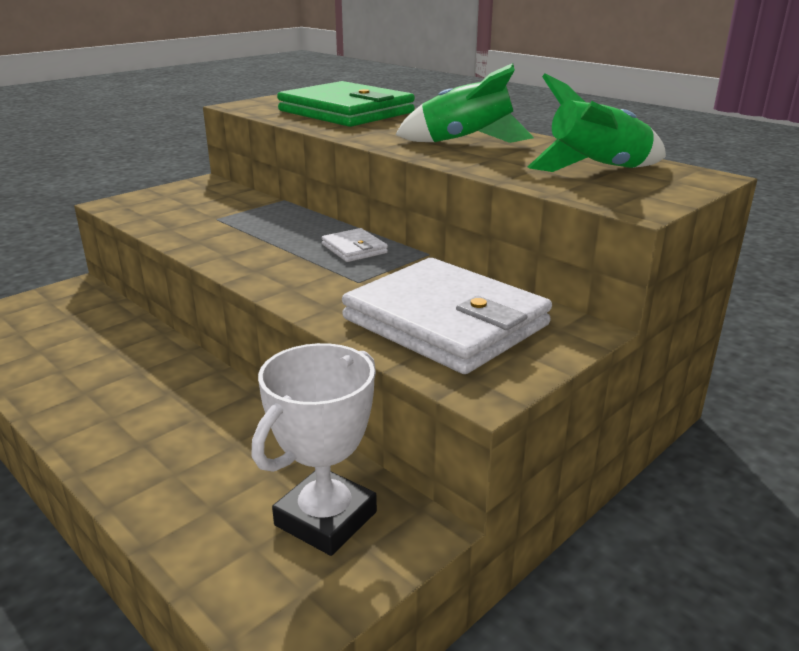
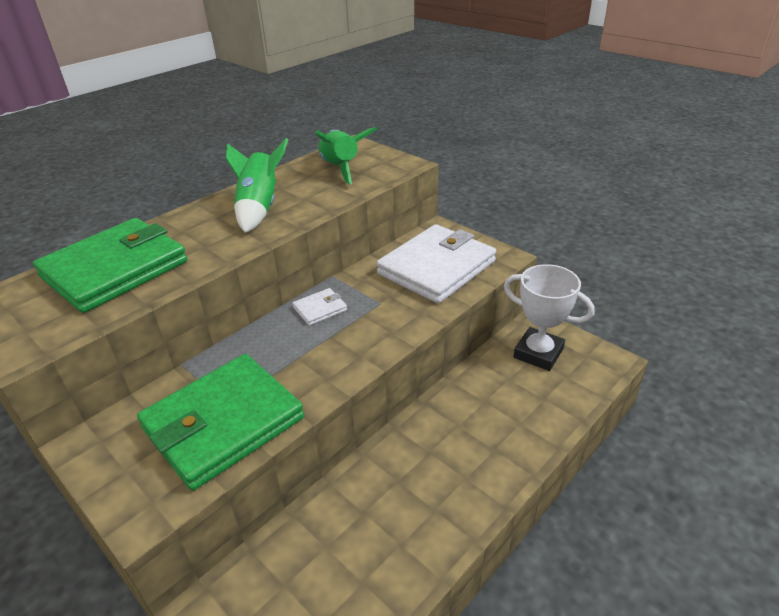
camera: 90 degrees left, 10 degrees up
(191, 219) = (223, 423): none -> green wallet

